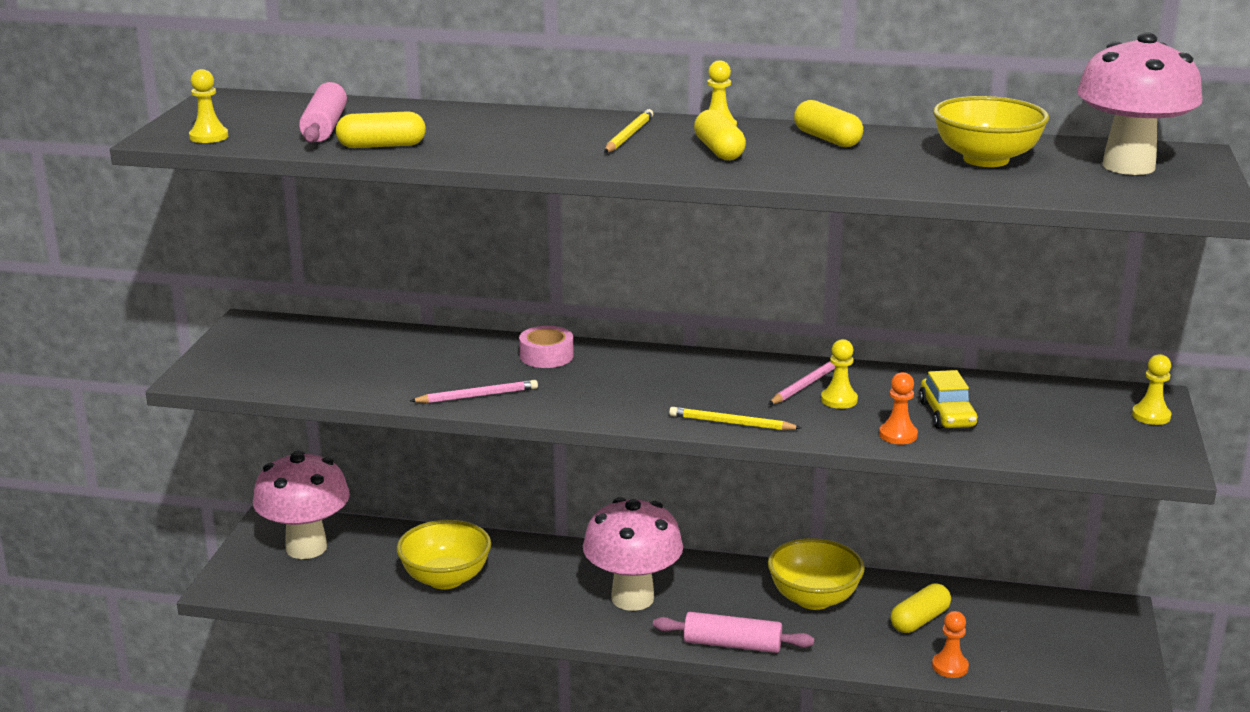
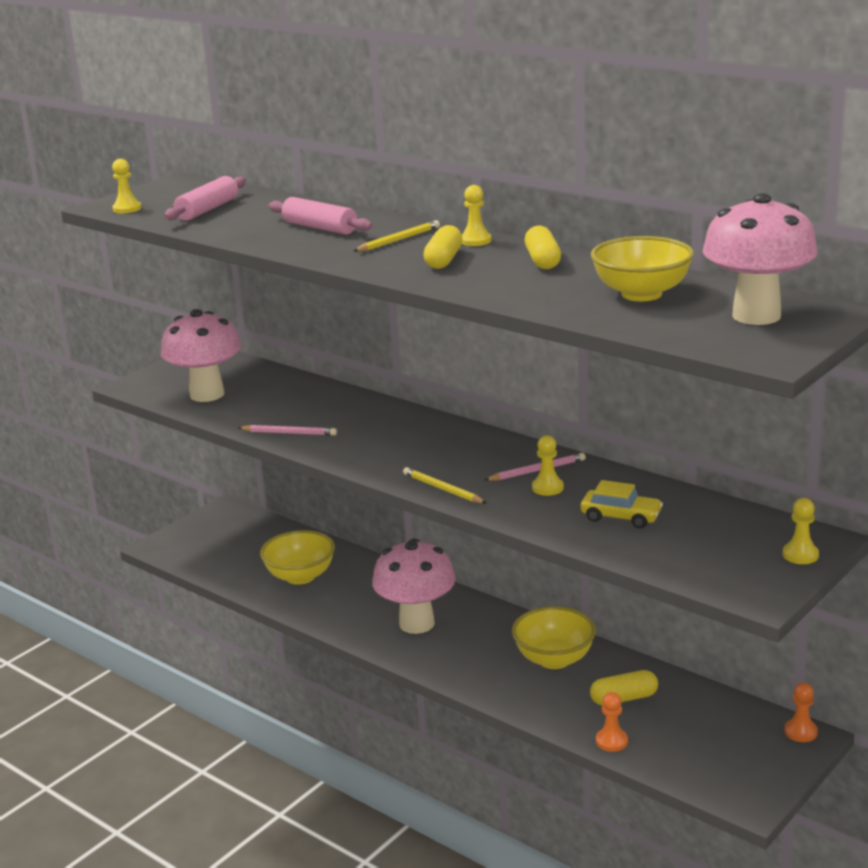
camera: 30 degrees right, 0 degrees up
(306, 548) = (230, 532): pink mushroom -> pink mushroom (207, 394)
(382, 146) = (221, 228): yellow capsule -> none
(546, 356) = (371, 412): pink tape -> none
(732, 644) = (457, 677): pink rolling pin -> pink rolling pin (320, 228)
(898, 435) = (559, 525): orange pawn -> orange pawn (800, 732)
(947, 414) = (621, 517): yellow car -> yellow car turned 90 degrees counterclockwise

